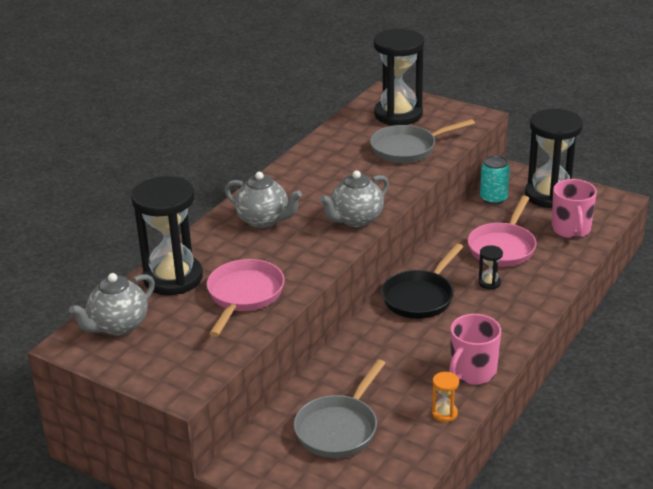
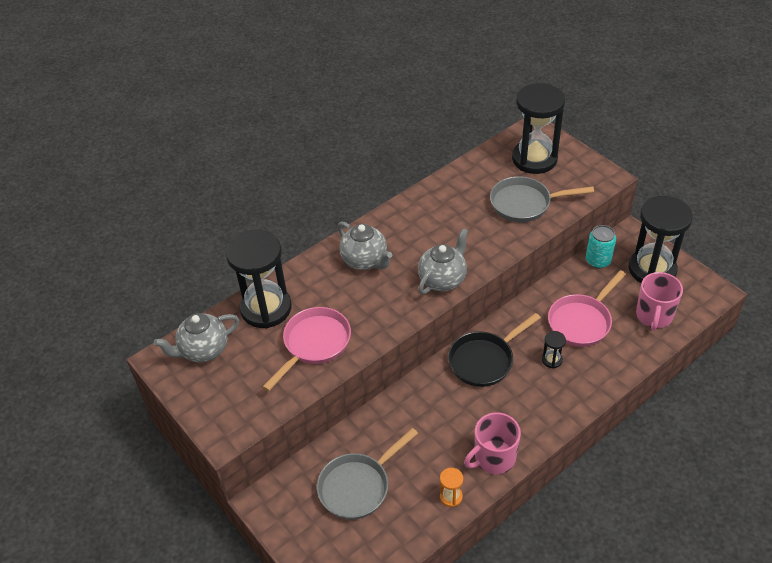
camera: 20 degrees right, 15 degrees up
(356, 220) = (443, 280): grey teapot -> grey teapot turned 150 degrees clockwise

